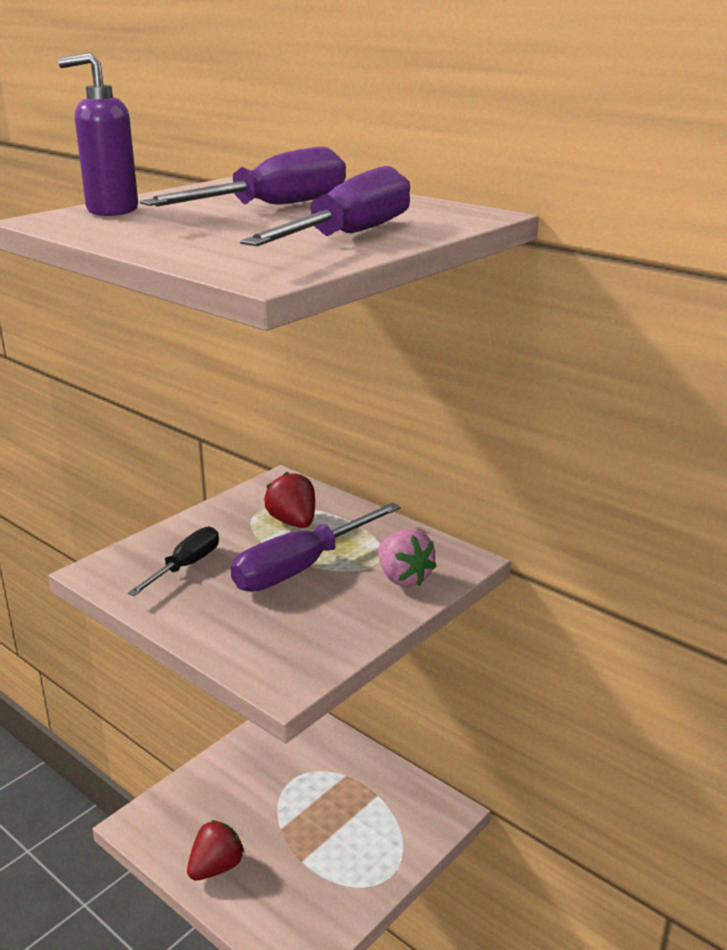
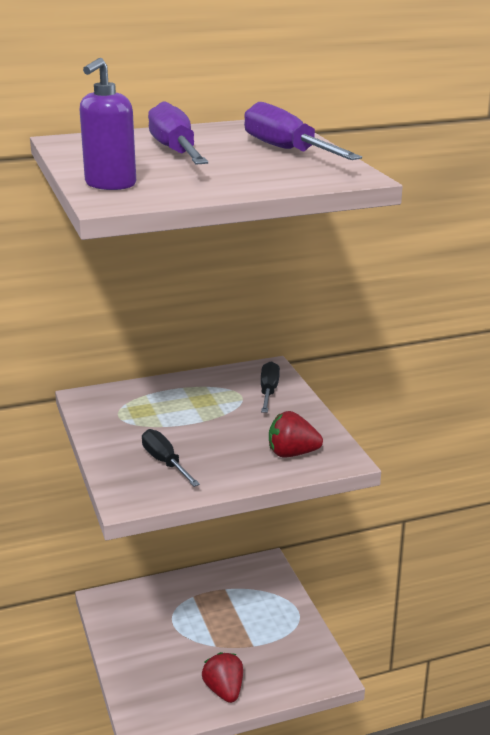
camera: 60 degrees left, 0 degrees up
(293, 522) = (153, 408): red strawberry -> red strawberry (292, 453)
(301, 568) = (218, 420): purple screwdriver -> none
(403, 578) = (268, 391): pink strawberry -> black screwdriver

